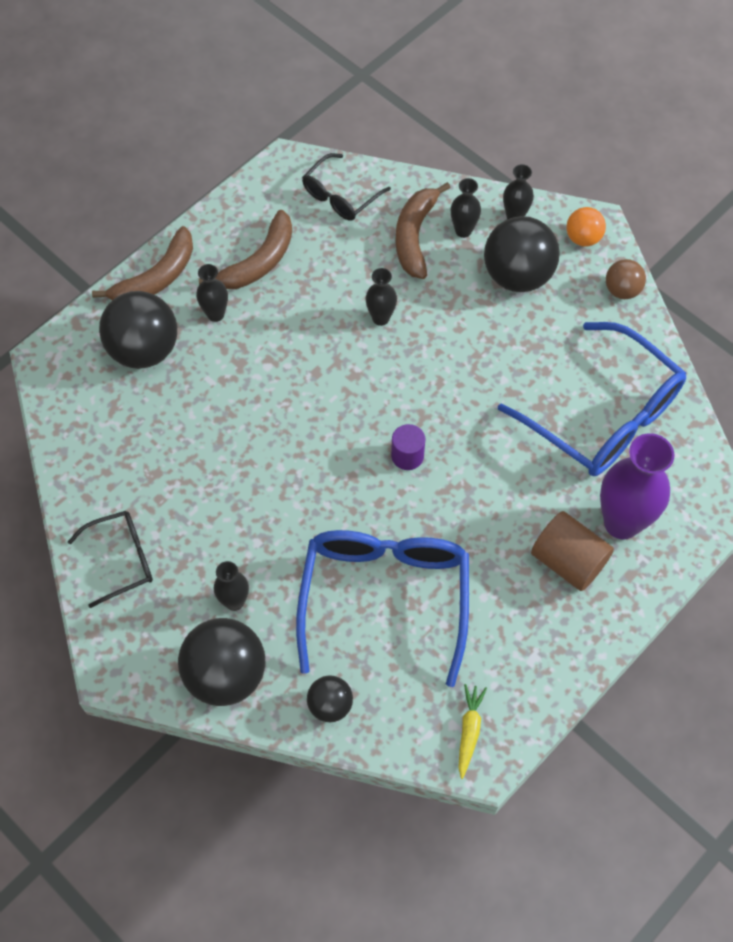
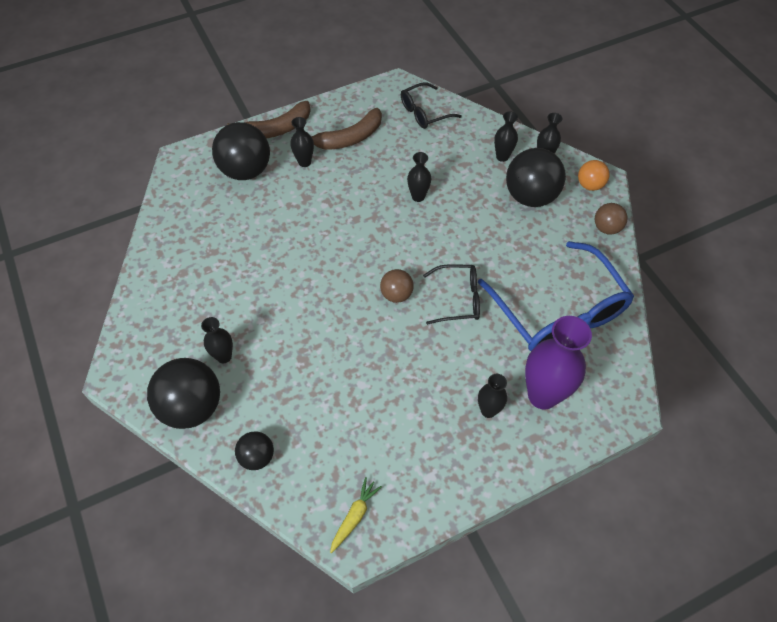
camera: 20 degrees right, 5 degrees down
(121, 559) = (161, 301): black glasses -> black glasses (458, 299)
(384, 599) = (334, 391): blue glasses -> none
(407, 456) = (396, 294): purple cylinder -> brown ball
(415, 236) = (466, 151): brown banana -> none
(568, 561) = (488, 410): brown cylinder -> black vase

